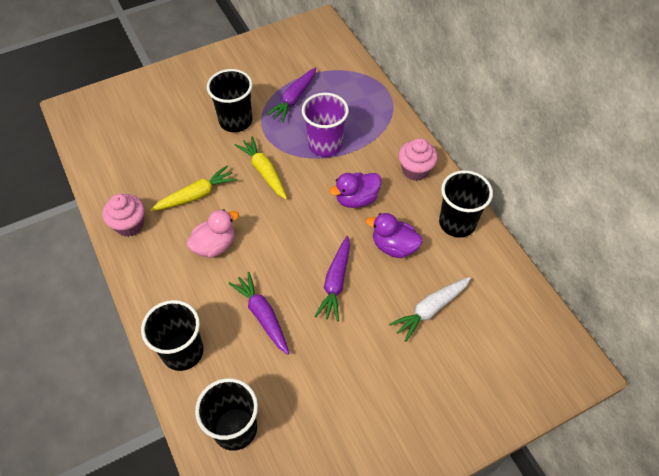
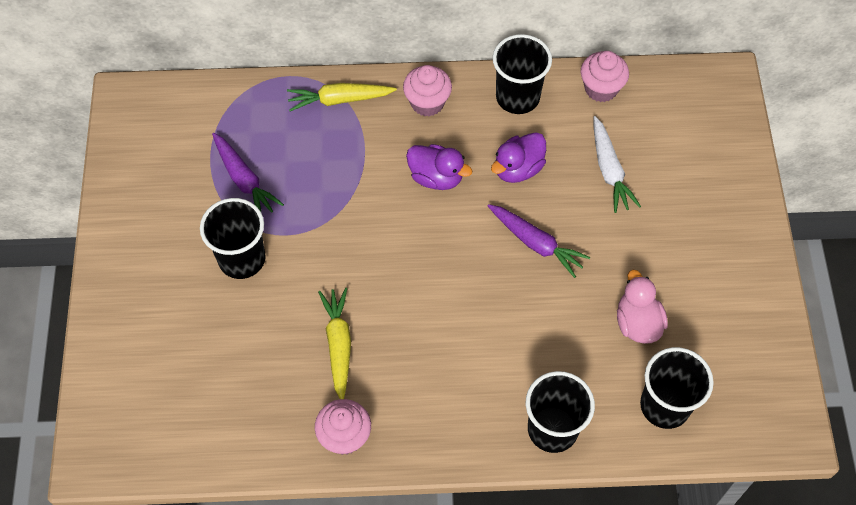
camera: 65 degrees left, 5 degrees up
(215, 245) = (425, 348): pink duck -> pink duck (637, 323)
(262, 316) = (544, 331): purple carrot -> none
(264, 172) = (343, 257): yellow carrot -> yellow carrot (340, 100)
(325, 145) = (339, 176): purple cup -> none
(356, 199) = (436, 177): purple duck -> purple duck turned 60 degrees counterclockwise
(503, 276) = (601, 88): none -> pink cupcake

